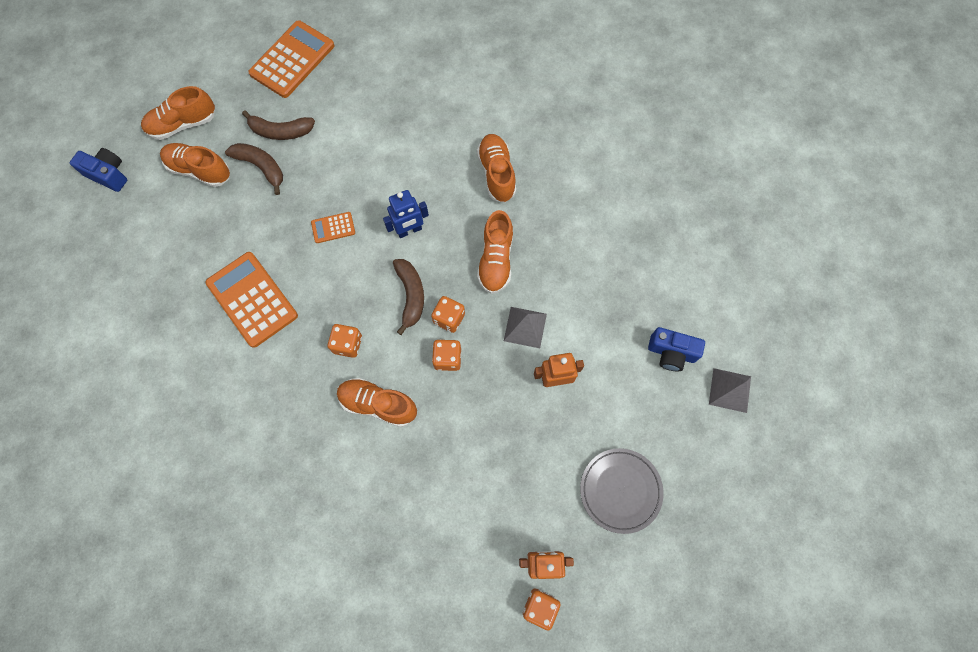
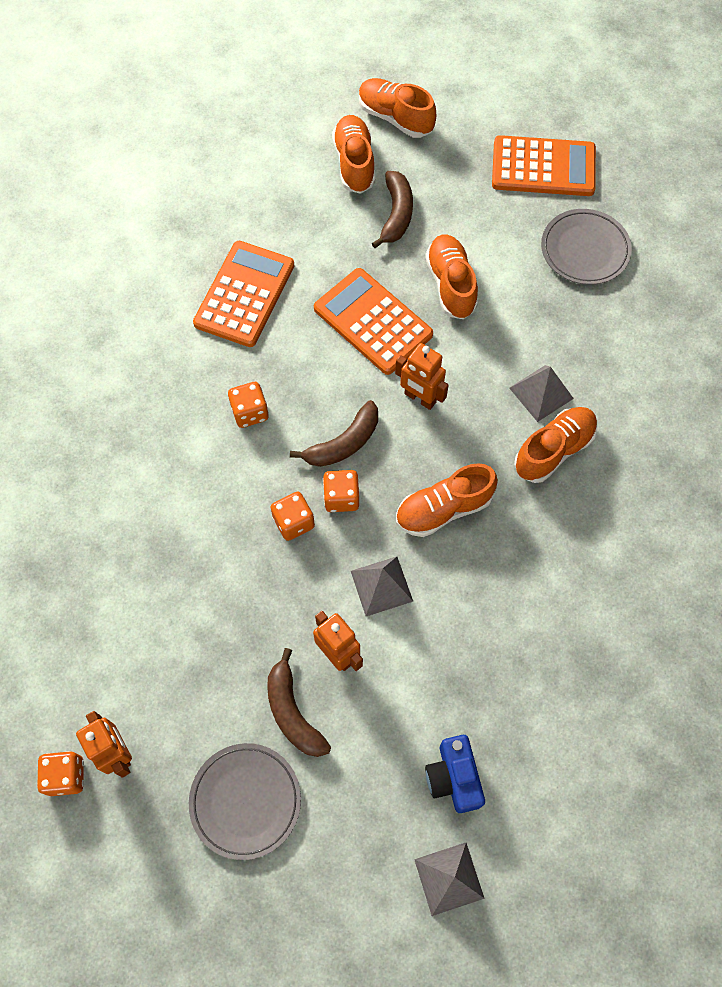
camera: 60 degrees right, 5 degrees down
(108, 174) = (296, 91): blue camera -> none
(281, 131) = (450, 207): brown banana -> brown banana (292, 712)
(333, 228) = (373, 322): orange calculator -> orange calculator, size x2.11
(370, 73) = (584, 250): none -> grey plate
(378, 404) = (201, 480): orange shoe -> orange shoe (450, 284)
(409, 230) = (420, 398): blue robot -> orange robot
(453, 157) = (541, 393): none -> grey pyramid

